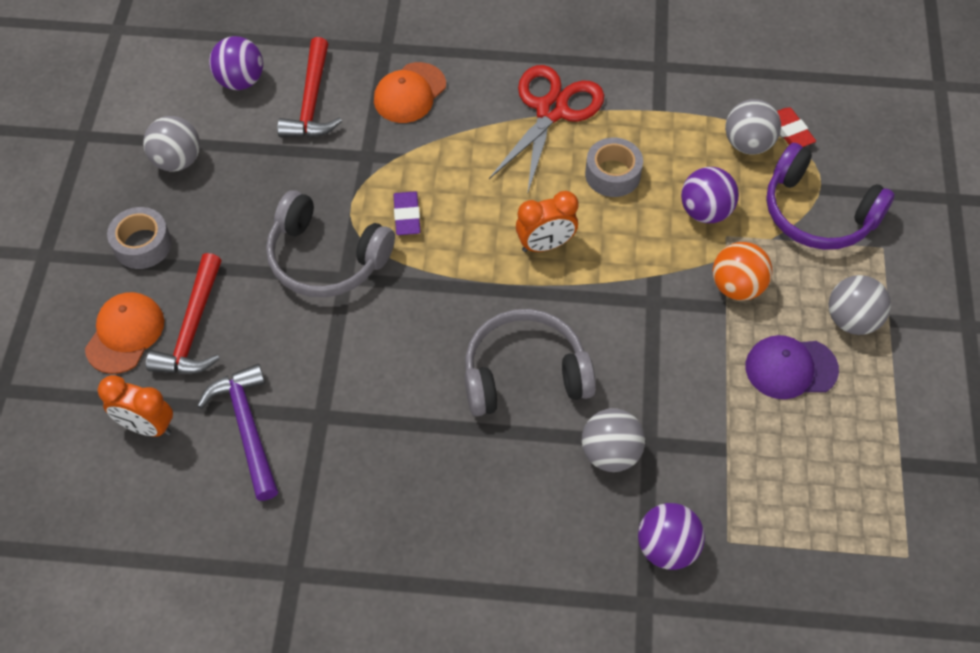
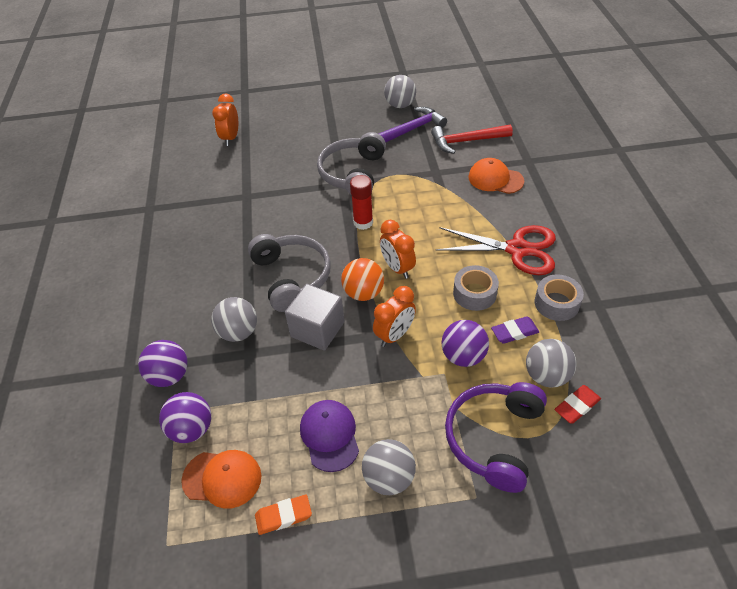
camera: 80 degrees right, 10 degrees down
(125, 334) = (283, 117): orange cap -> orange cap (222, 478)
(142, 244) = (340, 108): grey tape -> grey tape (556, 303)
(193, 329) = (292, 138): red hammer -> none
(240, 81) = (467, 112): purple ball -> purple ball (192, 429)
(247, 427) = (235, 171): purple hammer -> purple hammer (412, 129)
(407, 216) = (396, 199): purple eraser -> purple eraser (514, 332)
(442, 266) = (363, 222): none -> red glue stick
(628, 356) = (317, 329): none -> grey cube
(658, 272) = (394, 335): none -> orange clock
(737, 286) = (397, 388): orange ball -> orange ball (363, 293)
(884, 430) = (283, 516): none -> orange eraser

